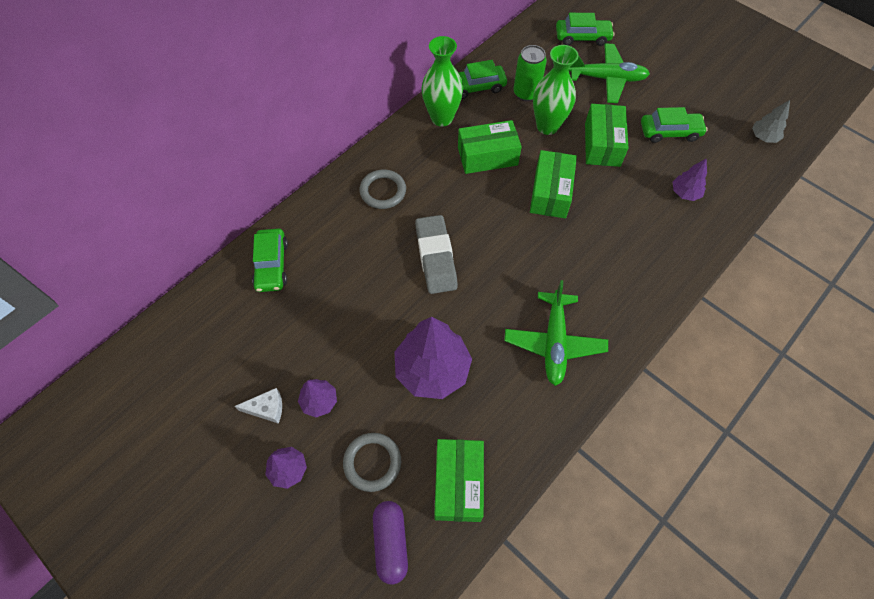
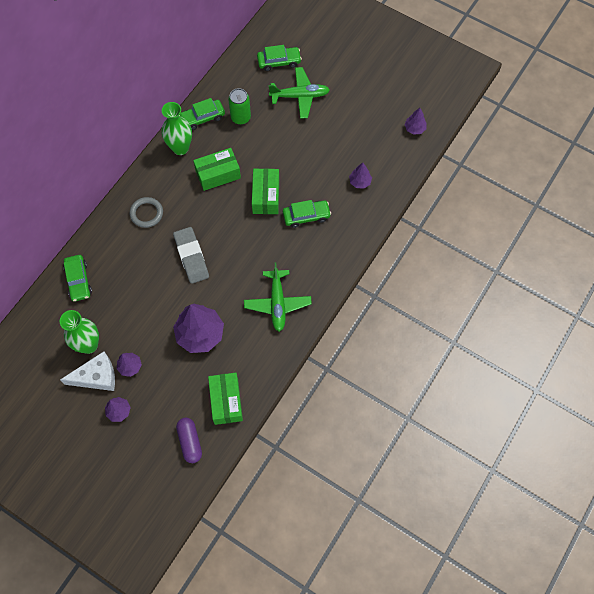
camera: 10 degrees left, 5 degrees up
(267, 408) = (97, 377): white cheese -> white cheese, size x1.79
(372, 462) = (171, 398): grey ring -> none
(547, 126) = (259, 143): green vase -> green vase (89, 345)
(602, 144) = (300, 152): green box -> none
(670, 132) = (348, 134): green car -> green car (306, 216)
(763, 137) = (414, 128): grey tree -> purple tree

